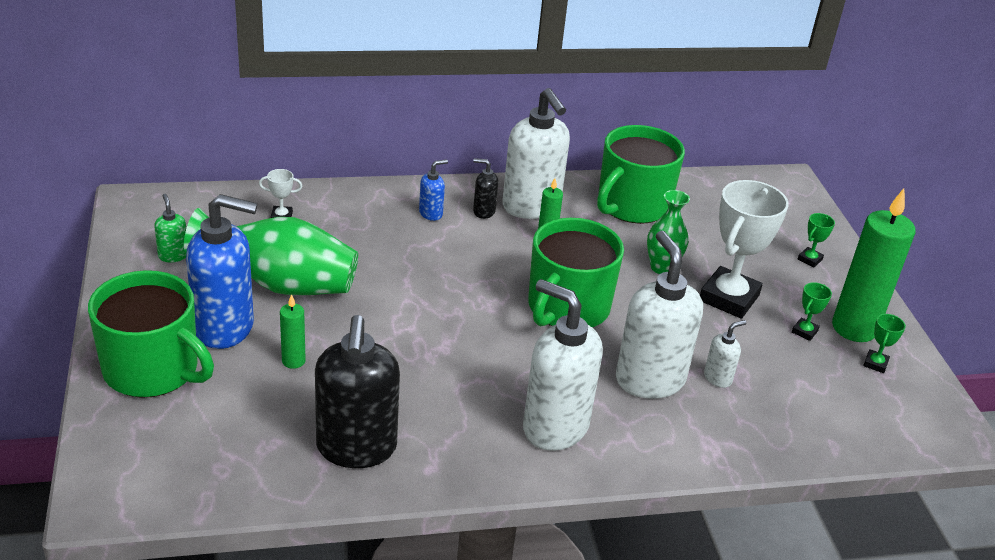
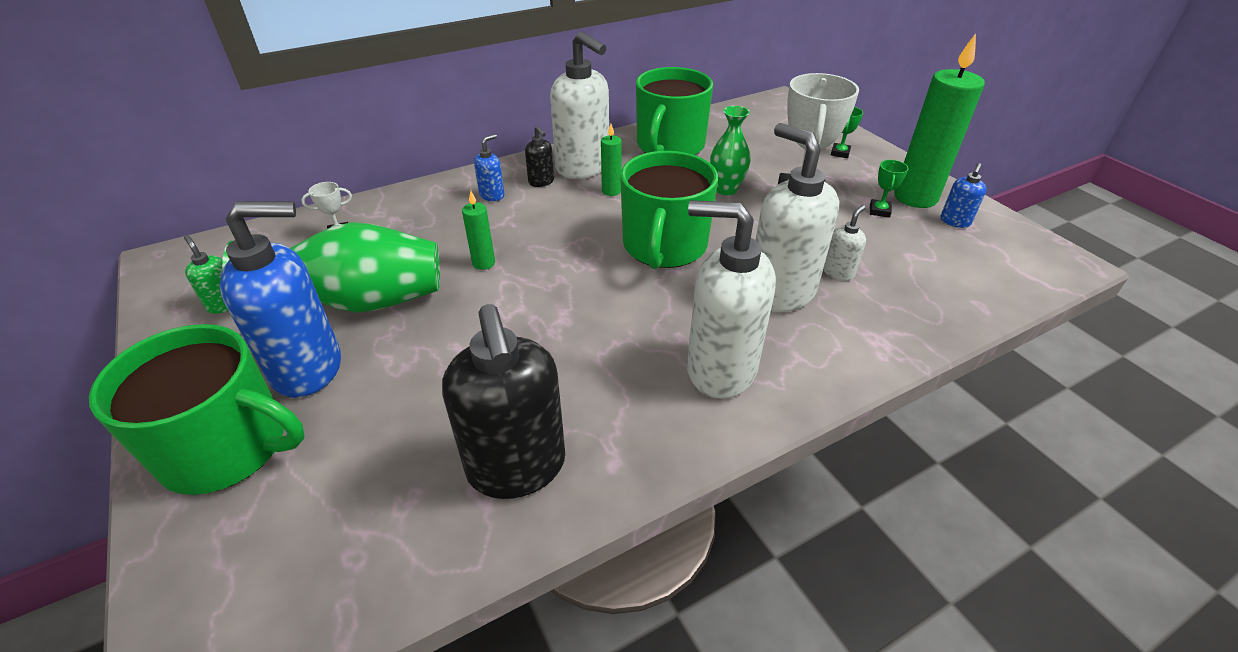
camera: 15 degrees left, 5 degrees up
(293, 361) = (403, 383): green candle -> green candle (484, 263)
(483, 211) = (541, 182): black soap dispenser -> black soap dispenser turned 120 degrees counterclockwise
(875, 363) = (954, 222): green trophy -> blue soap dispenser

